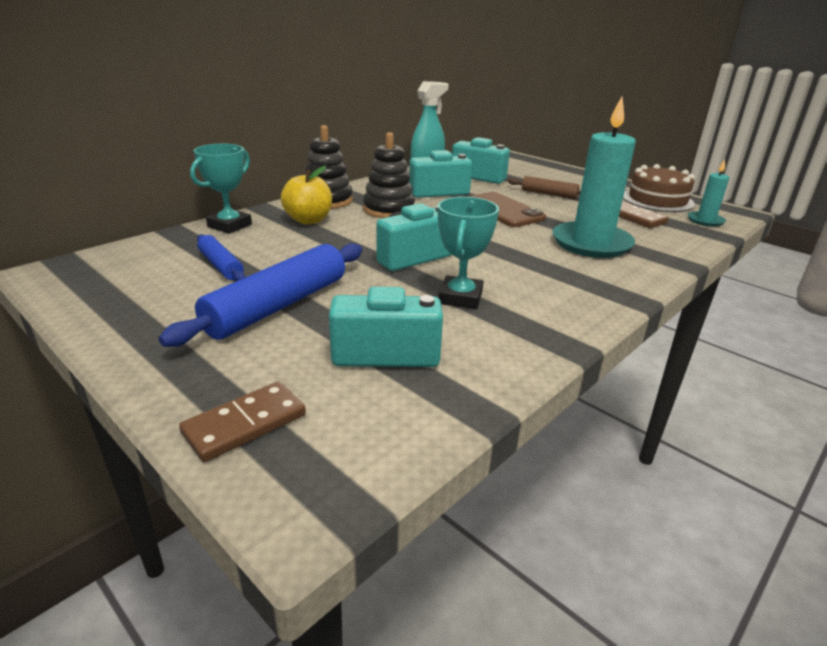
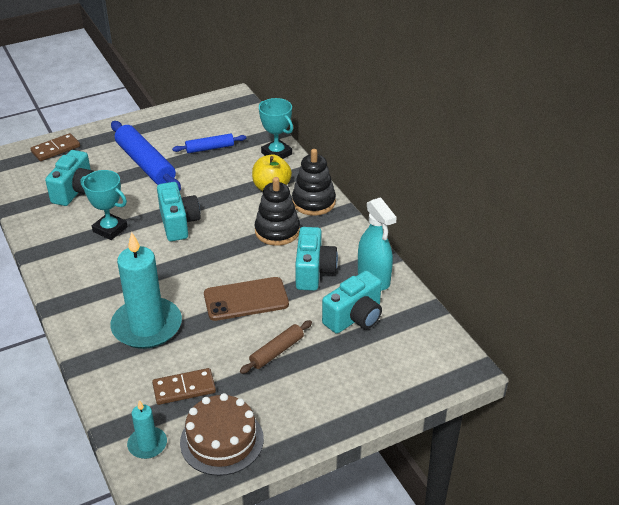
camera: 110 degrees right, 10 degrees up
(245, 424) = (56, 149): brown domino -> brown domino turned 75 degrees clockwise

